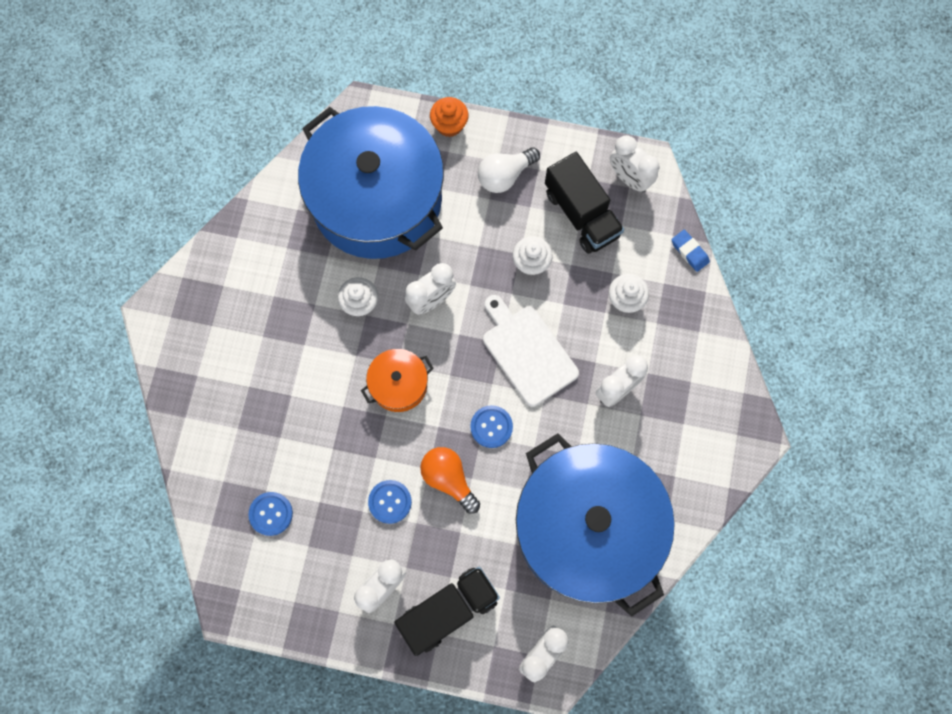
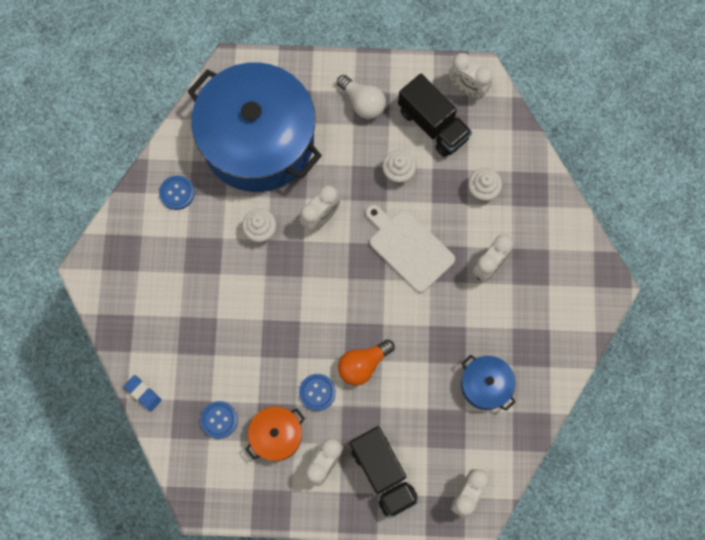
camera: 10 degrees left, 0 degrees up
(398, 384) = (306, 293): orange pot -> orange pot (276, 435)
(448, 611) = (383, 473): black truck -> black truck turned 105 degrees clockwise
(449, 125) = (308, 67): orange cupcake -> none
(449, 479) = (363, 365): orange light bulb -> orange light bulb turned 75 degrees counterclockwise
(491, 427) = (390, 315): blue button -> blue button (177, 193)
(505, 175) = (363, 103): white light bulb -> white light bulb turned 90 degrees counterclockwise
(587, 528) = (485, 385): blue pot -> blue pot, size x0.42
(689, 252) = (528, 141): blue eraser -> blue eraser (143, 393)

